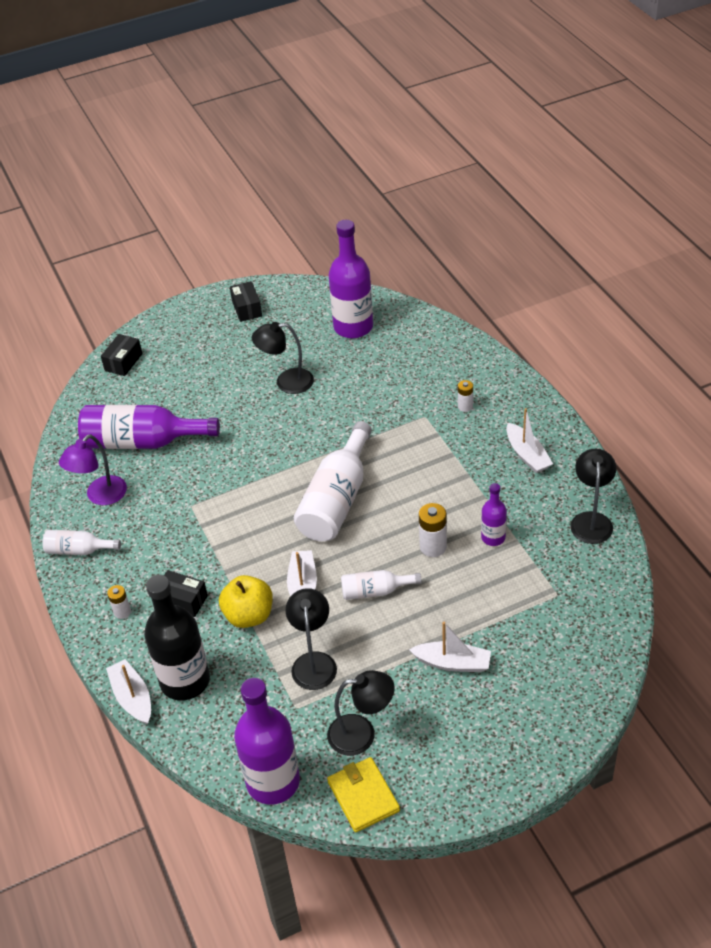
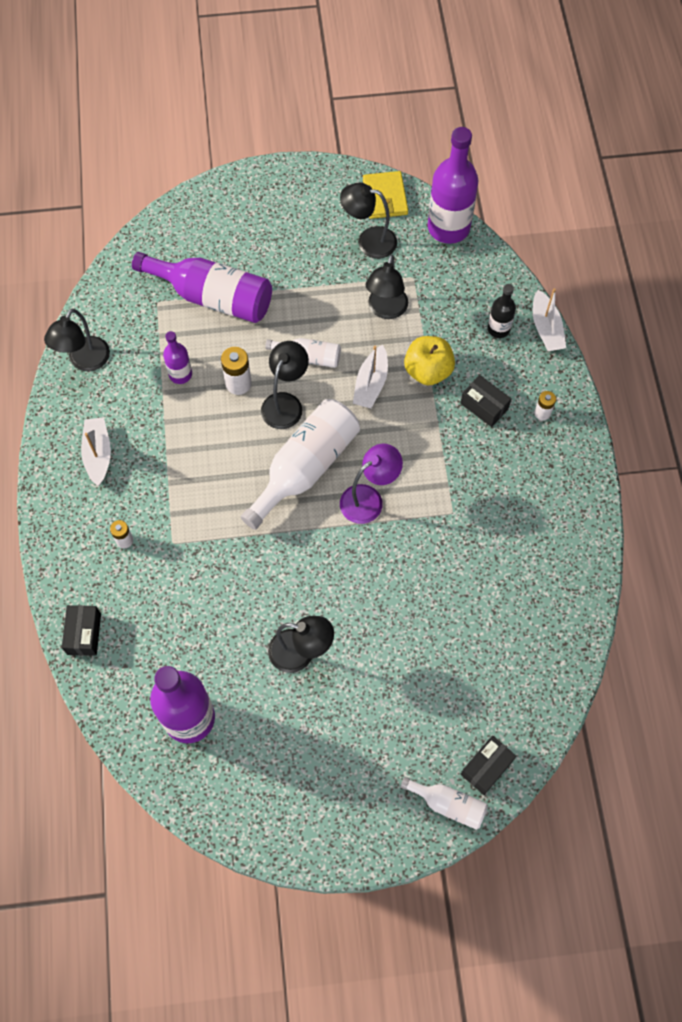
camera: 165 degrees left, 20 degrees up
(78, 550) = (575, 497): white bottle -> white bottle (448, 804)
(100, 496) = (544, 559): purple lamp -> purple lamp (369, 499)
(142, 442) = (486, 621): purple bottle -> purple bottle (213, 297)
(185, 681) = (498, 329): black bottle -> black bottle, size x0.52
(247, 308) = (307, 810): black box -> black box (84, 634)
(379, 544) = (285, 403): none -> black lamp
(452, 663) = (273, 272): white boat -> none

